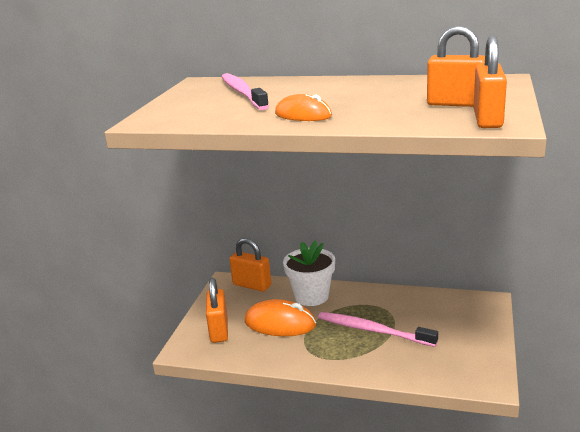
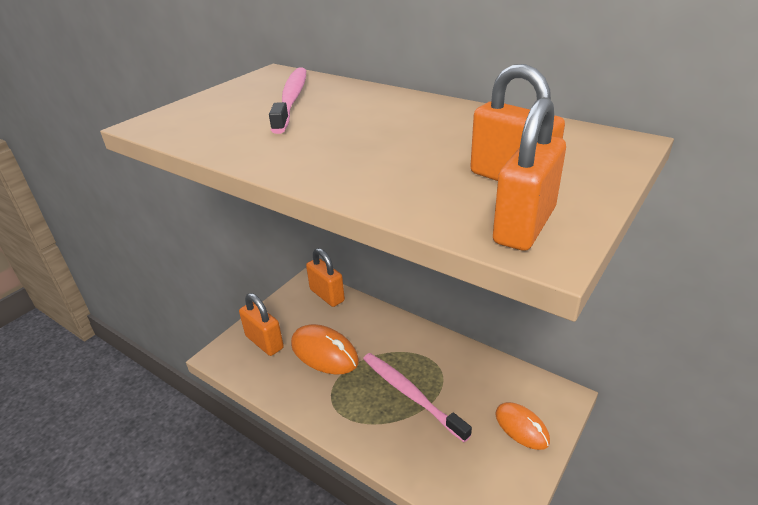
camera: 20 degrees right, 10 degrees up
(219, 330) = (264, 342): orange padlock -> orange padlock turned 60 degrees counterclockwise
(303, 115) = (308, 153): orange mouse -> orange mouse (521, 427)
(311, 296) = (375, 327): white flower pot -> none

